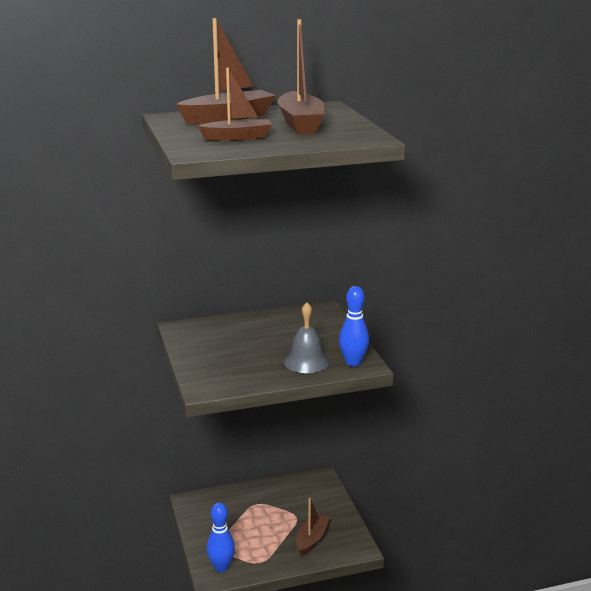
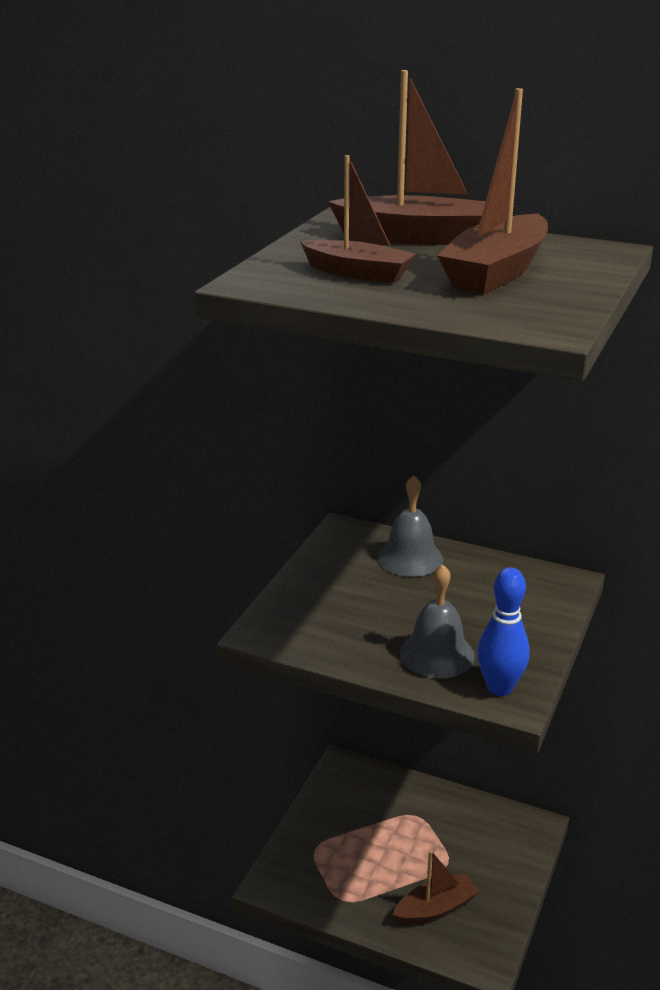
camera: 40 degrees right, 5 degrees up
(221, 567) = (292, 877): blue bowling pin -> none
(234, 327) = (410, 558): none -> grey bell

